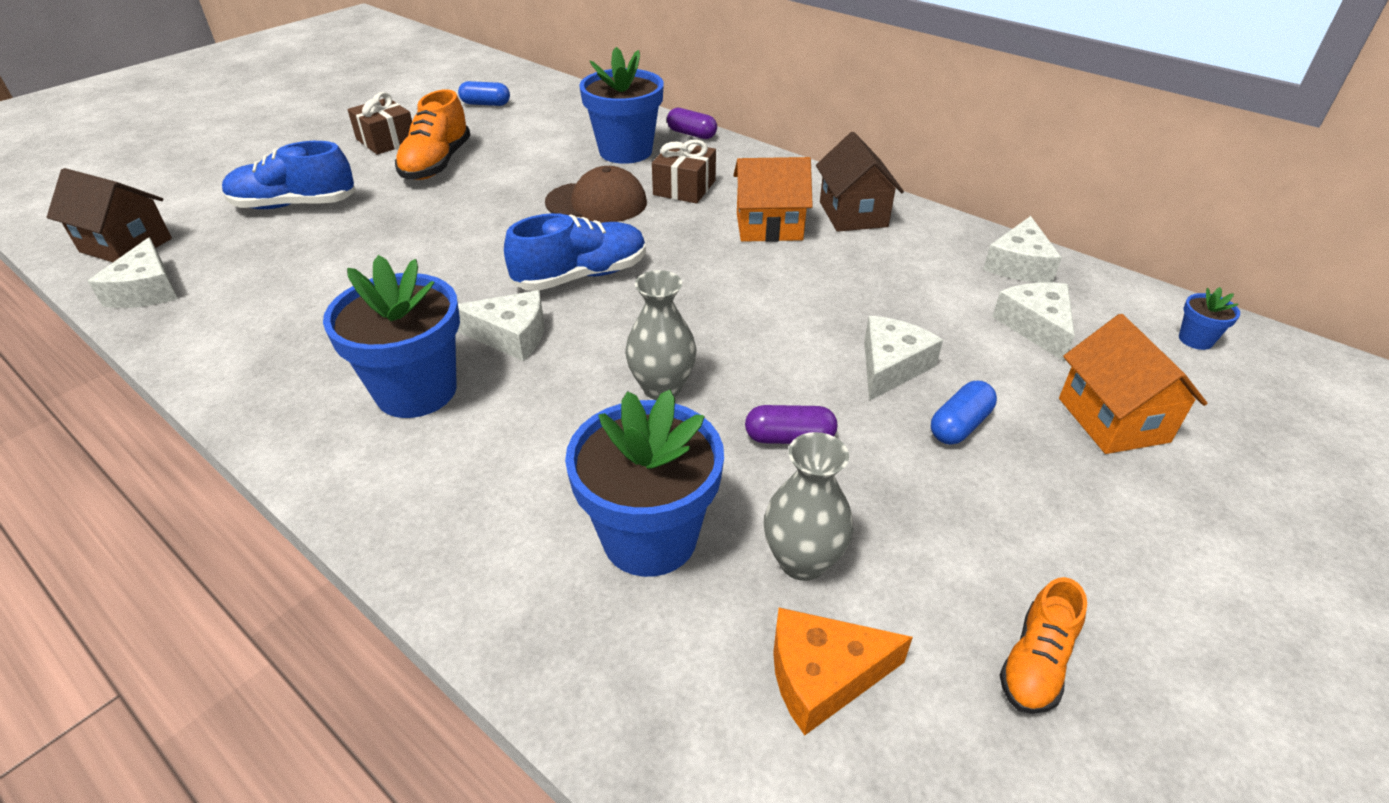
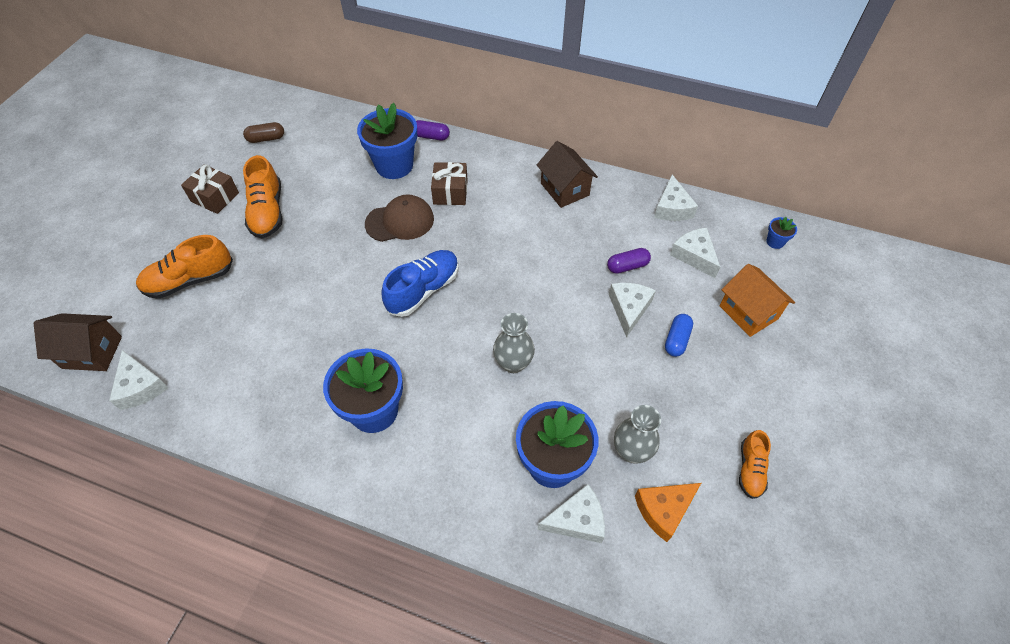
camera: 20 degrees left, 15 degrees up
(294, 205) = (190, 280): blue shoe -> orange shoe
(485, 104) = (266, 139): blue capsule -> brown capsule
(511, 335) = (406, 351): white cheese -> white cheese (577, 520)
(769, 227) = (519, 214): orange house -> none
(789, 438) = (595, 376): purple capsule -> purple capsule (627, 266)

